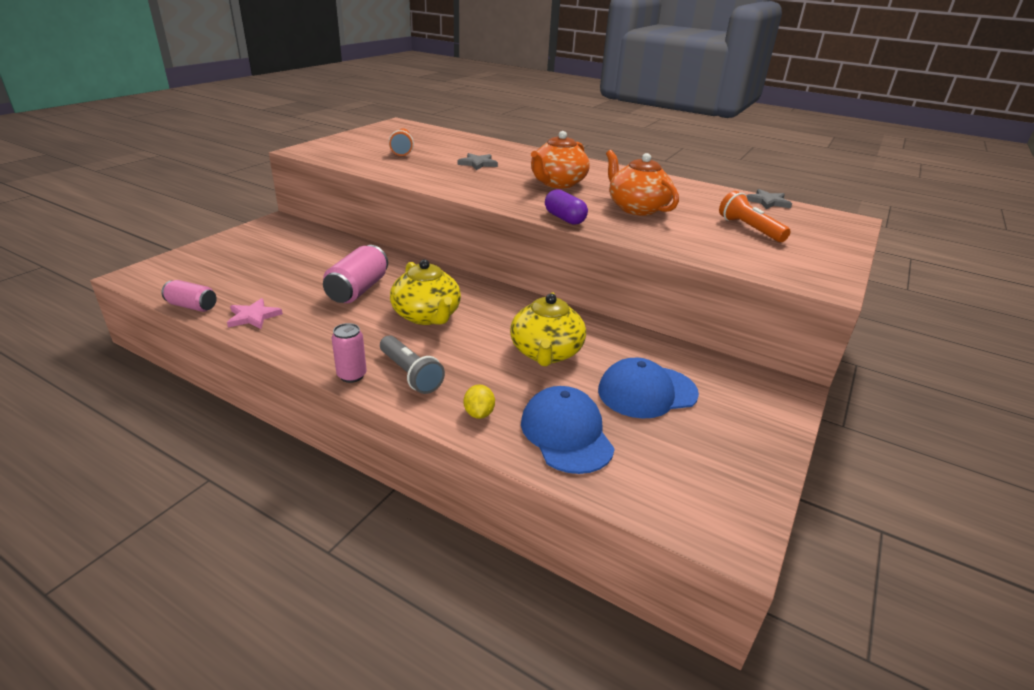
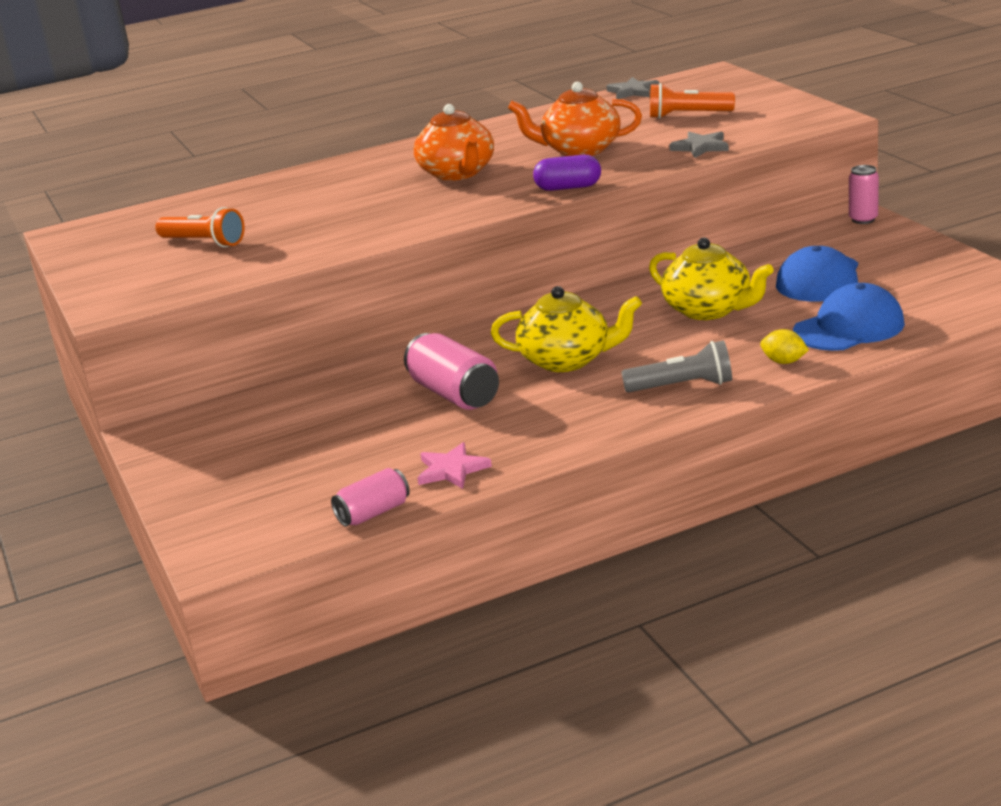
camera: 50 degrees left, 5 degrees down
(352, 375) = (654, 419): pink can -> pink can (863, 219)
(478, 163) = (329, 204): grey star -> grey star (700, 147)
(566, 433) = (849, 327): blue cap -> blue cap turned 135 degrees clockwise

